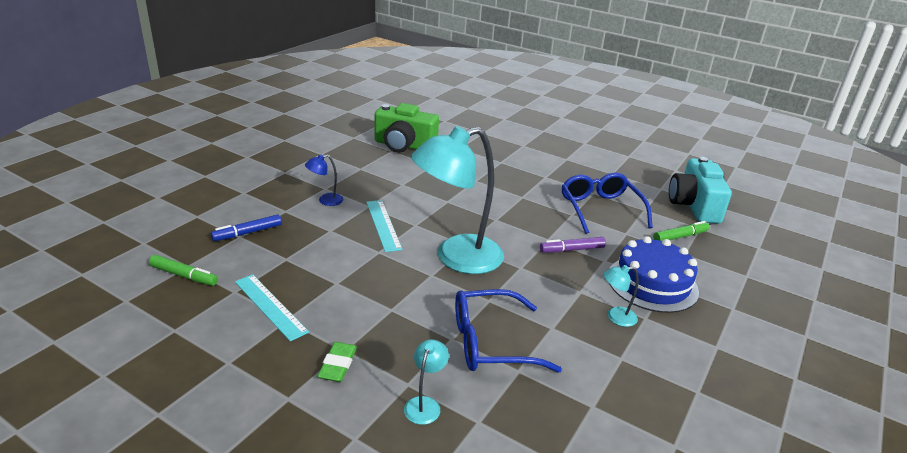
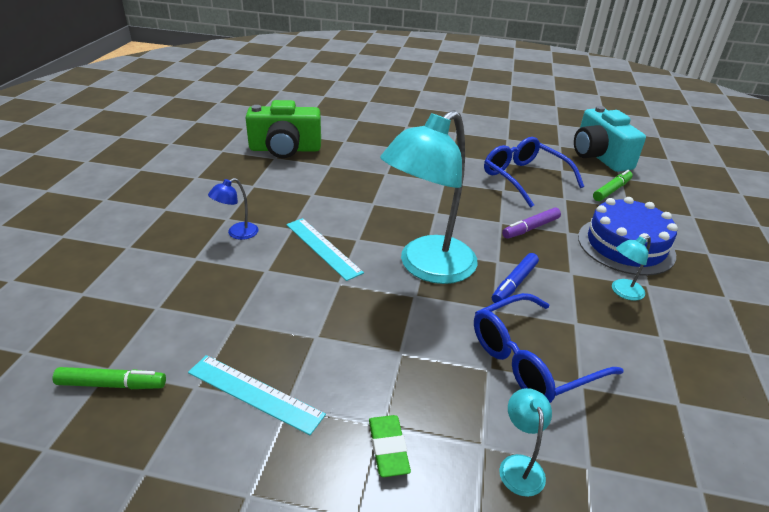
camera: 20 degrees left, 5 degrees up
(247, 233) = (165, 300): blue marker -> blue marker (514, 283)

